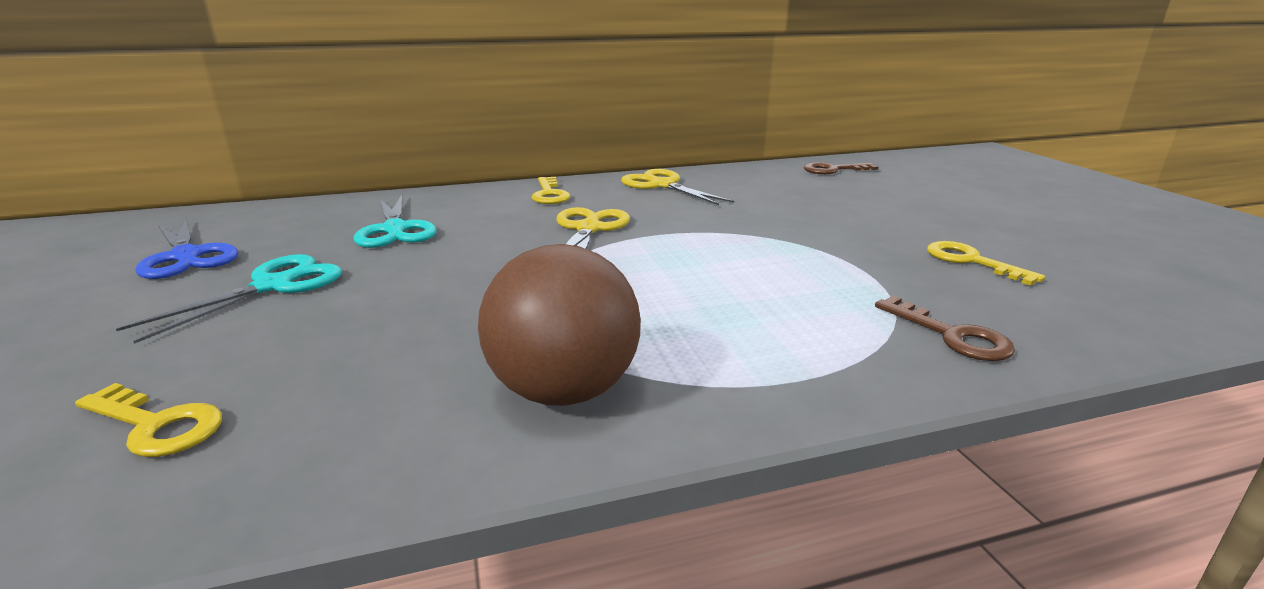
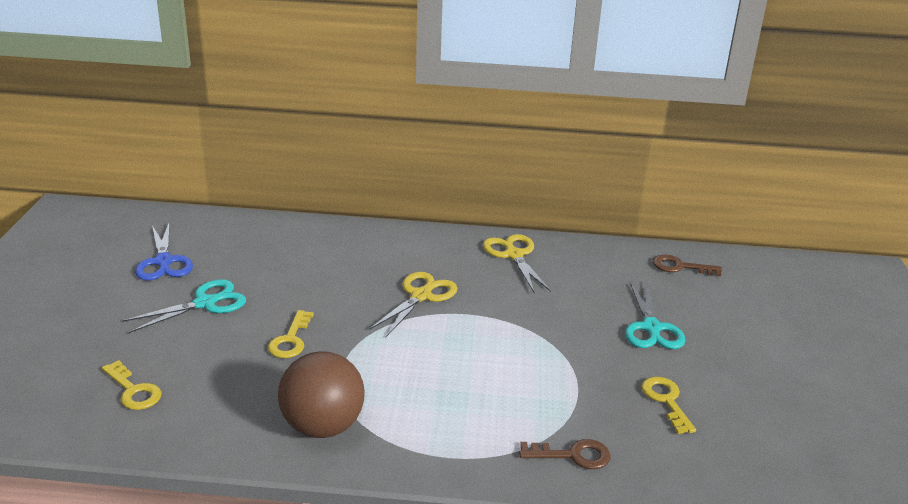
camera: 20 degrees right, 5 degrees up
(395, 230) = (293, 264): turquoise scissors -> turquoise scissors (651, 328)
(549, 194) = (419, 247): yellow key -> yellow key (290, 340)
(951, 335) = (573, 455): brown key -> brown key turned 75 degrees counterclockwise

